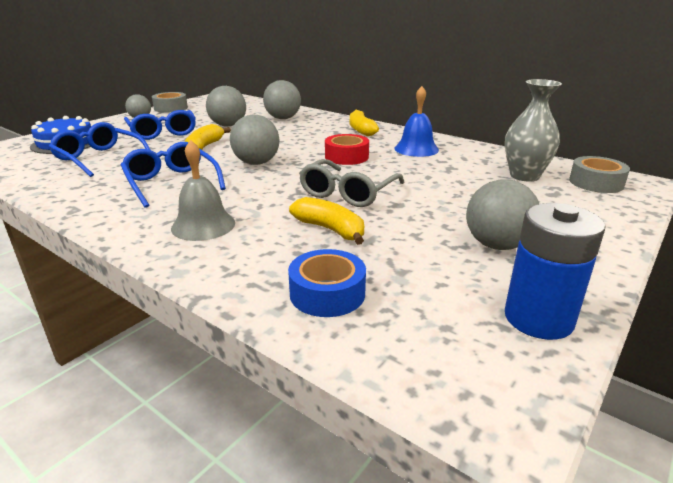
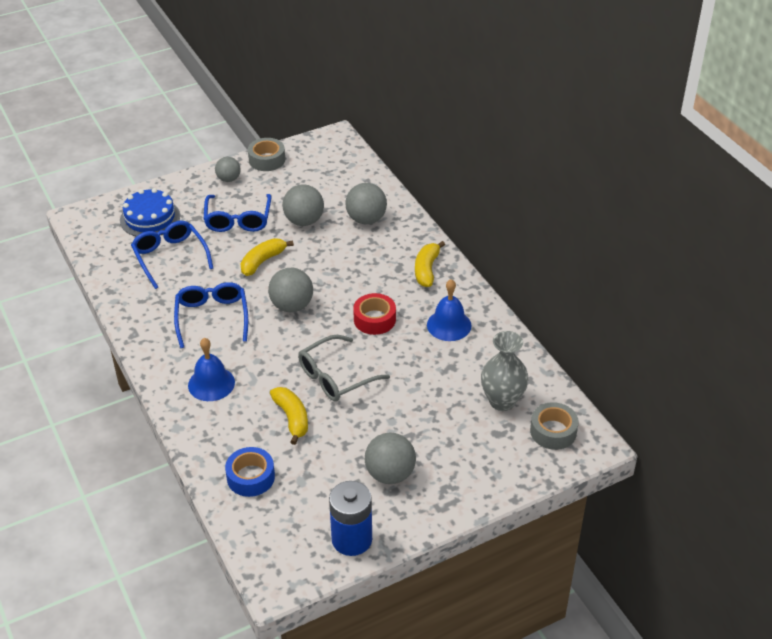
camera: 25 degrees right, 15 degrees up
(203, 225) = (211, 383): grey bell -> blue bell

